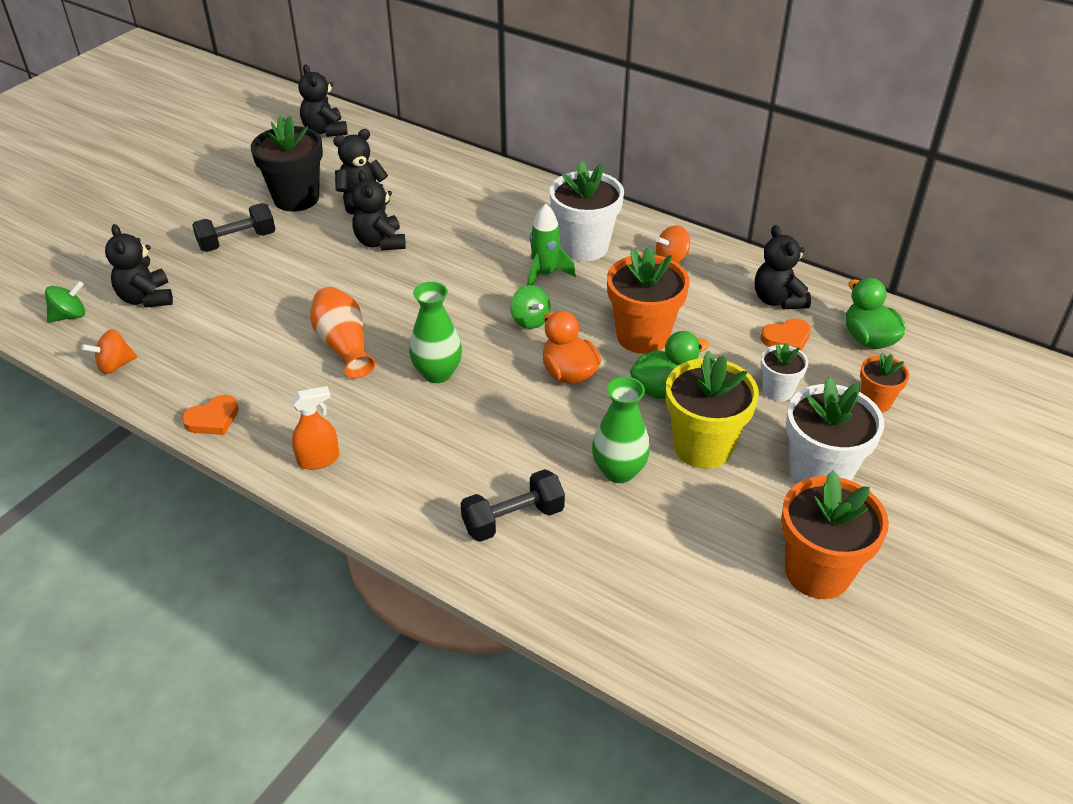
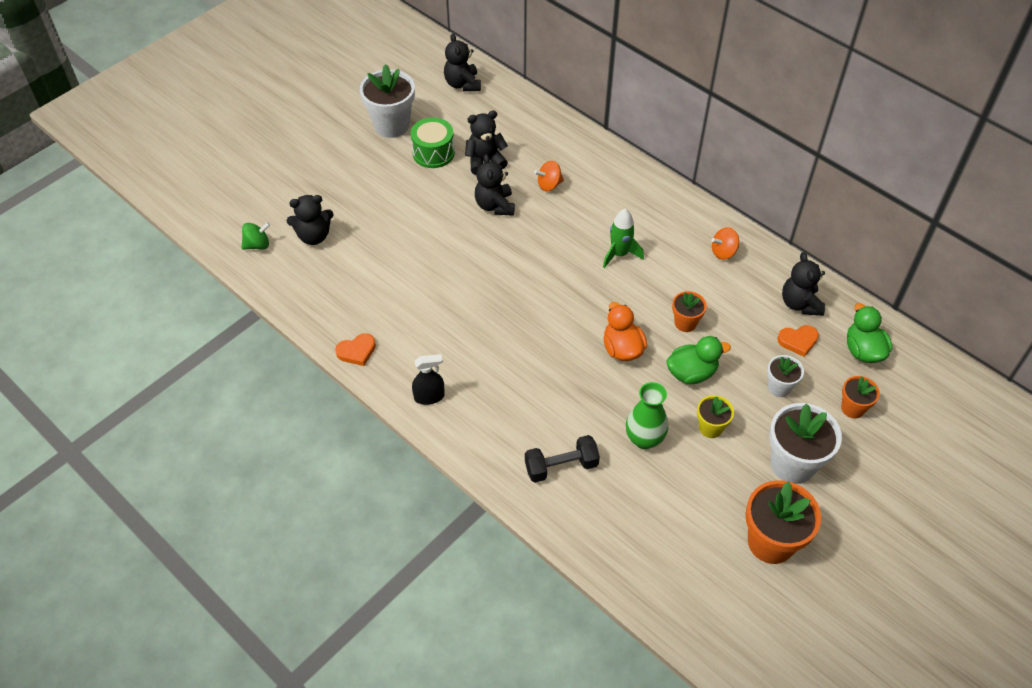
camera: 10 degrees right, 10 degrees up
(115, 365) = (289, 294): orange spinning top -> orange spinning top (549, 185)
(146, 298) = (314, 236): black teddy bear -> black teddy bear turned 90 degrees counterclockwise
(237, 241) = (385, 190): black dumbbell -> none
(296, 198) = (433, 153): black flower pot -> green drum
(319, 459) = (429, 397): orange spray bottle -> black spray bottle
(344, 345) = (457, 299): orange vase -> none
(437, 373) = (523, 335): green vase -> none
(530, 320) = (601, 296): green spinning top -> none
(584, 247) = (655, 231): white flower pot -> white flower pot (391, 125)
(642, 336) = (685, 323): orange flower pot -> orange flower pot, size x0.54
(702, 447) = (710, 428): yellow flower pot -> yellow flower pot, size x0.54

